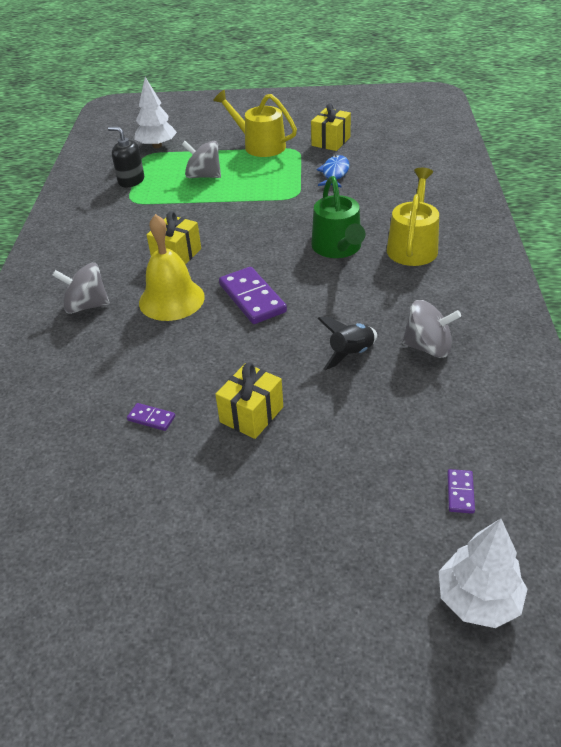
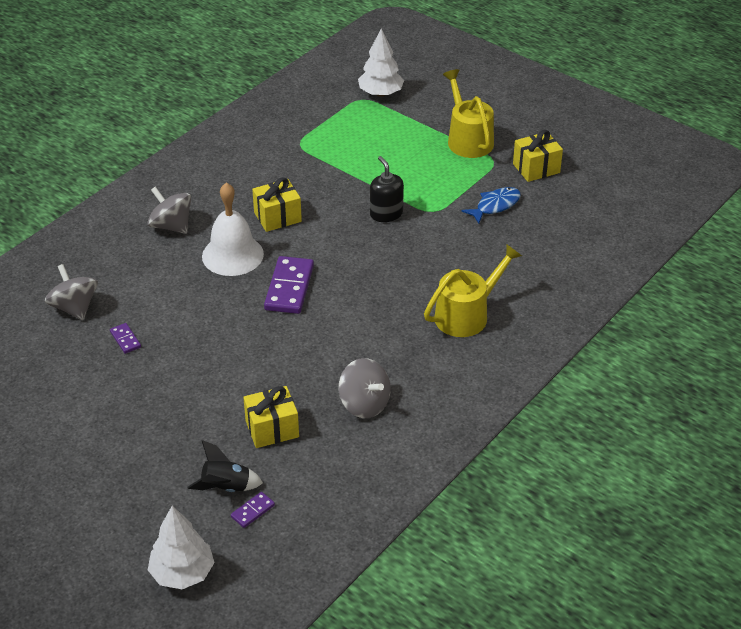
camera: 35 degrees right, 0 degrees up
(131, 181) = (320, 122): black soap dispenser -> black soap dispenser (386, 214)
(171, 299) = (232, 255): yellow bell -> white bell
(203, 176) = (382, 148): grey spinning top -> grey spinning top (74, 307)
(251, 414) = (188, 376): yellow gift -> yellow gift (272, 429)
(338, 248) = (405, 281): green watering can -> none
(351, 354) = (304, 374): black rocket -> black rocket (226, 487)

